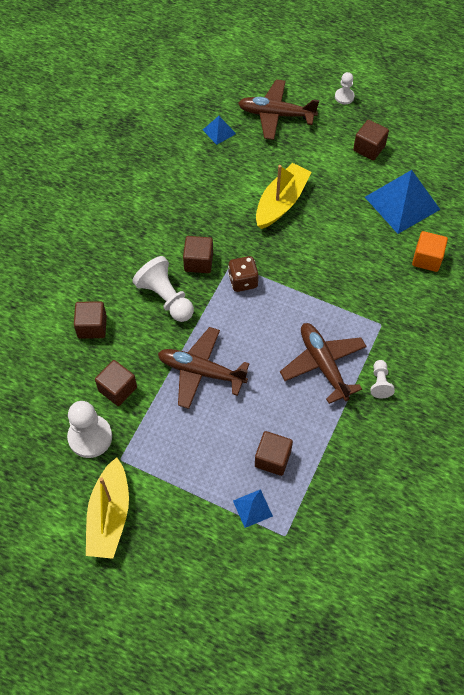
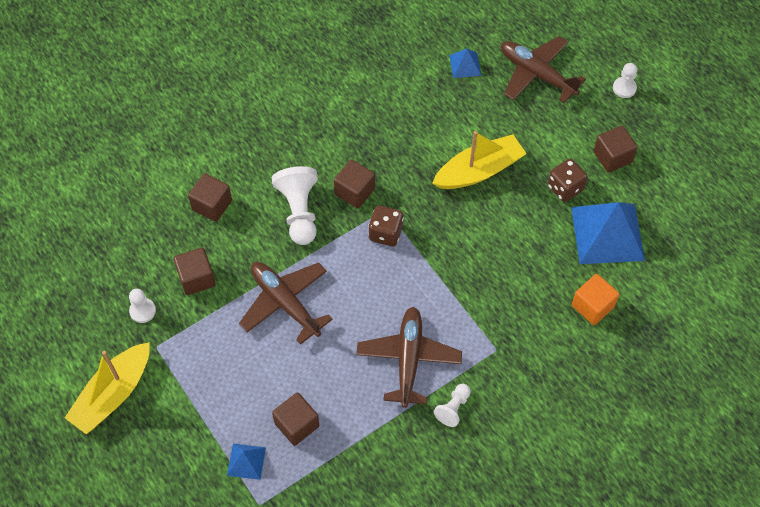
camera: 30 degrees right, 0 degrees up
(90, 437) = (142, 311): white pawn -> white pawn, size x0.55
(351, 185) = (565, 188): none -> brown dice

